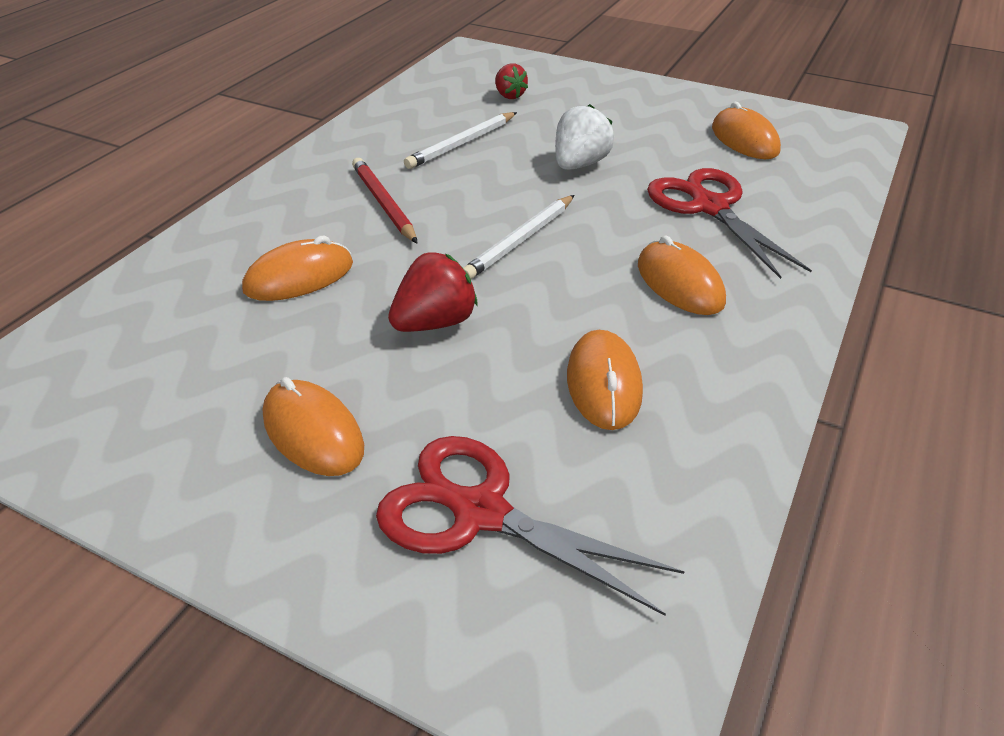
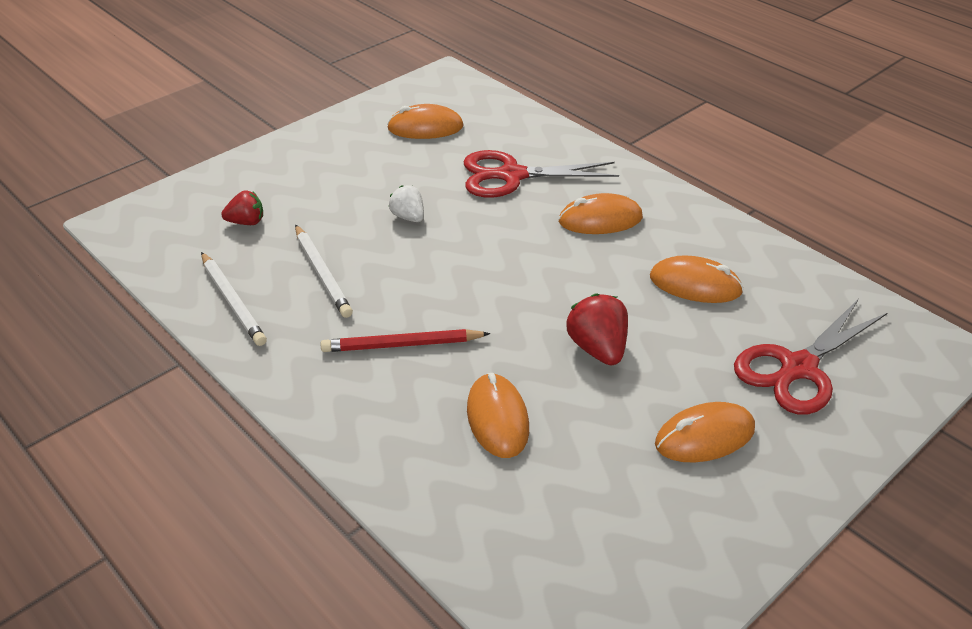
camera: 70 degrees left, 0 degrees up
(520, 240) = (507, 278): white pencil -> white pencil (233, 301)
(579, 164) = (408, 217): white strawberry -> white strawberry, size x0.65

